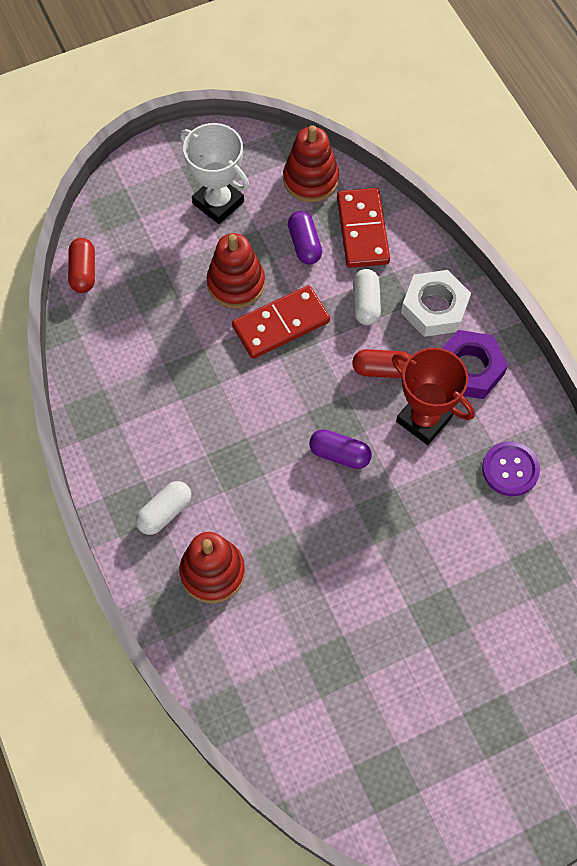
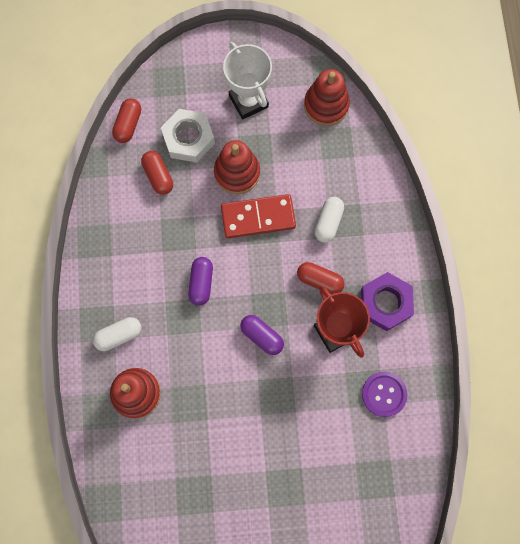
camera: 20 degrees right, 10 degrees up
(142, 317) = (158, 176): none -> red capsule
(304, 244) = (300, 158): purple capsule -> purple capsule (201, 283)
(362, 230) = (349, 161): red domino -> none
(434, 308) = (379, 244): white nut -> white nut (188, 139)

